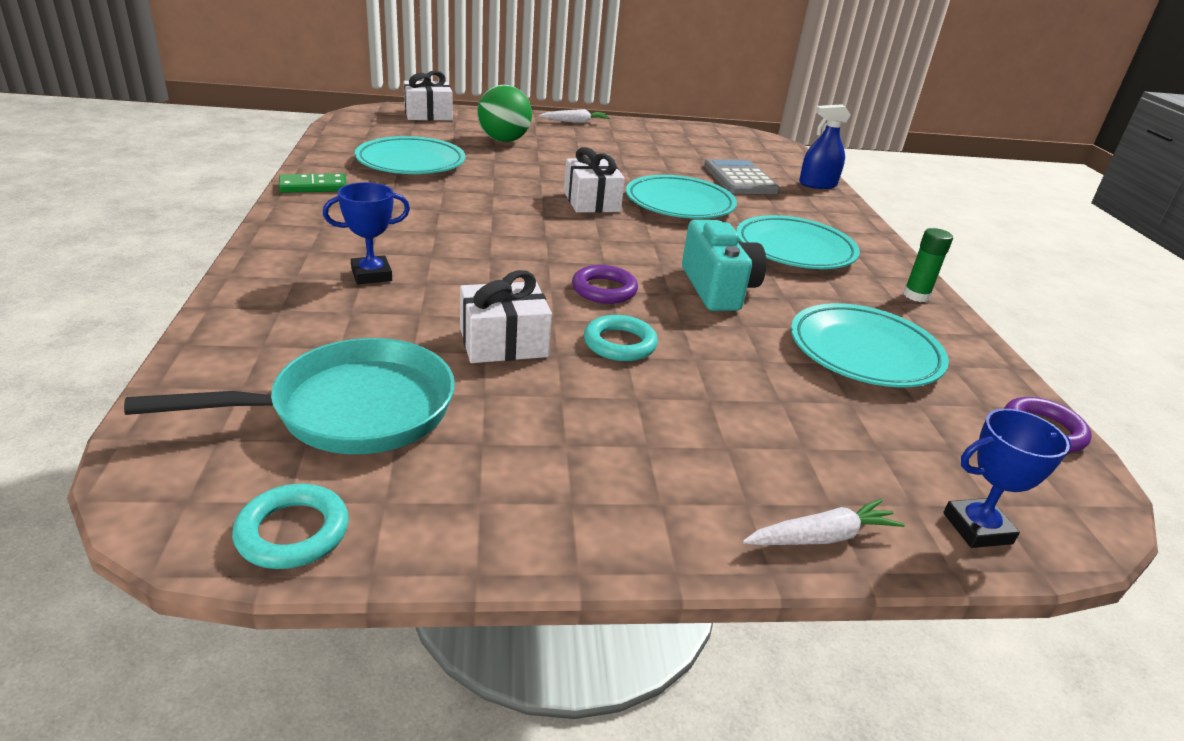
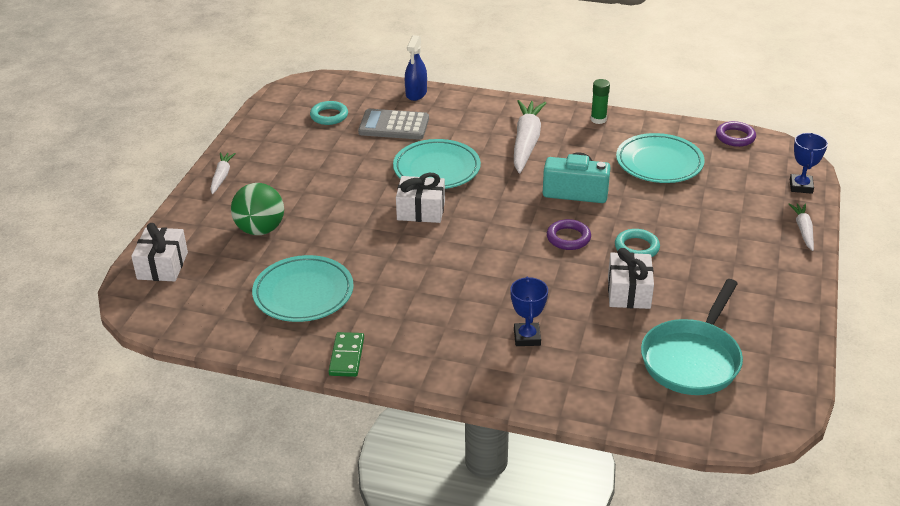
camera: 65 degrees left, 5 degrees up
(293, 532) = (789, 385): turquoise ring -> turquoise ring (329, 116)
(352, 410) = (692, 359): turquoise pan -> turquoise pan turned 150 degrees counterclockwise
(794, 249) = (526, 143): turquoise plate -> white carrot

